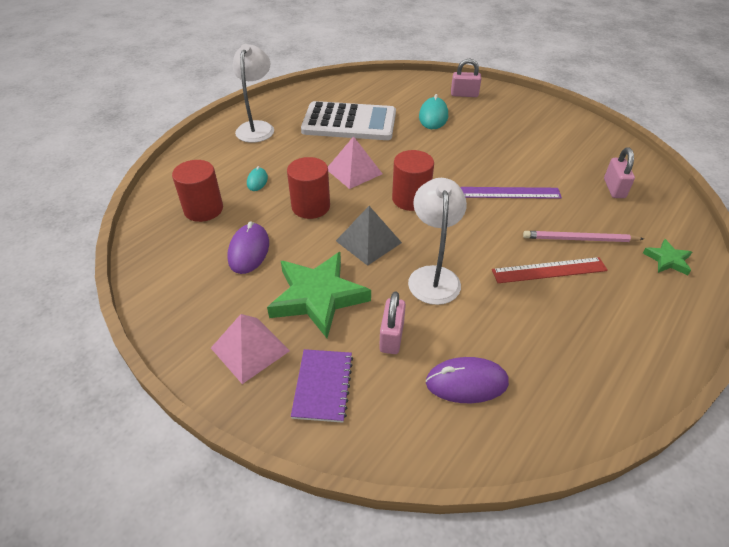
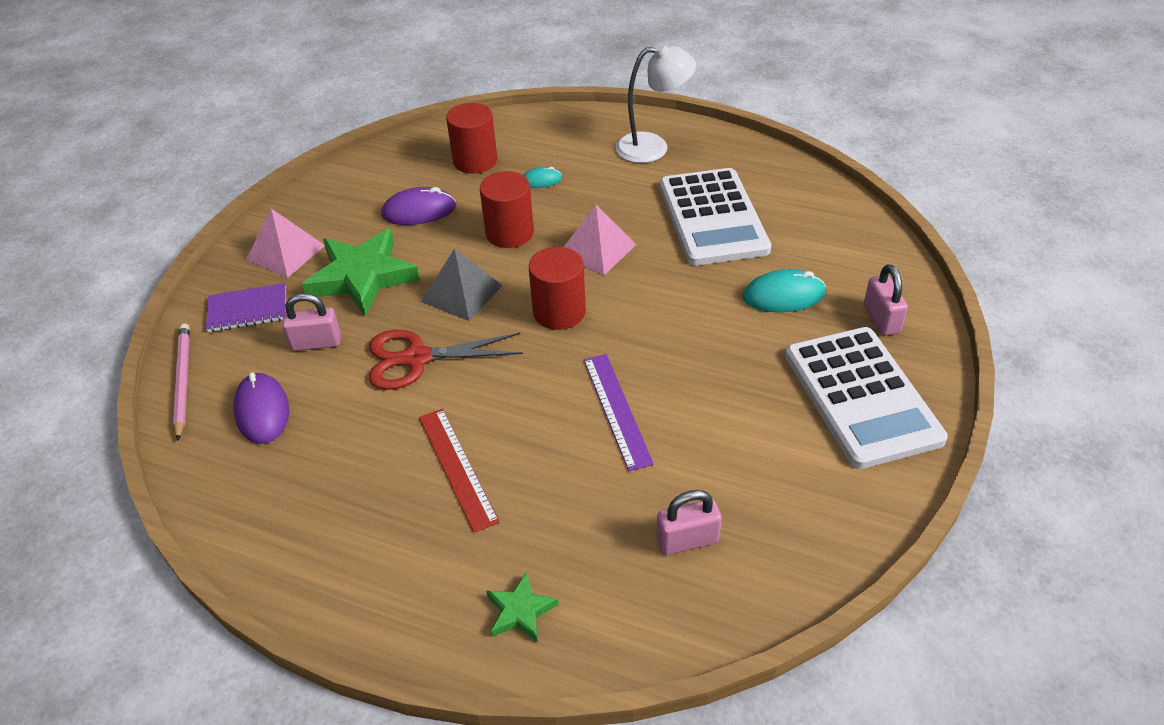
camera: 75 degrees right, 0 degrees up
(433, 276) = (417, 358): white lamp -> red scissors
(519, 114) = (861, 397): none -> white calculator
(580, 239) = (534, 498): pink pencil -> pink pencil (183, 381)

